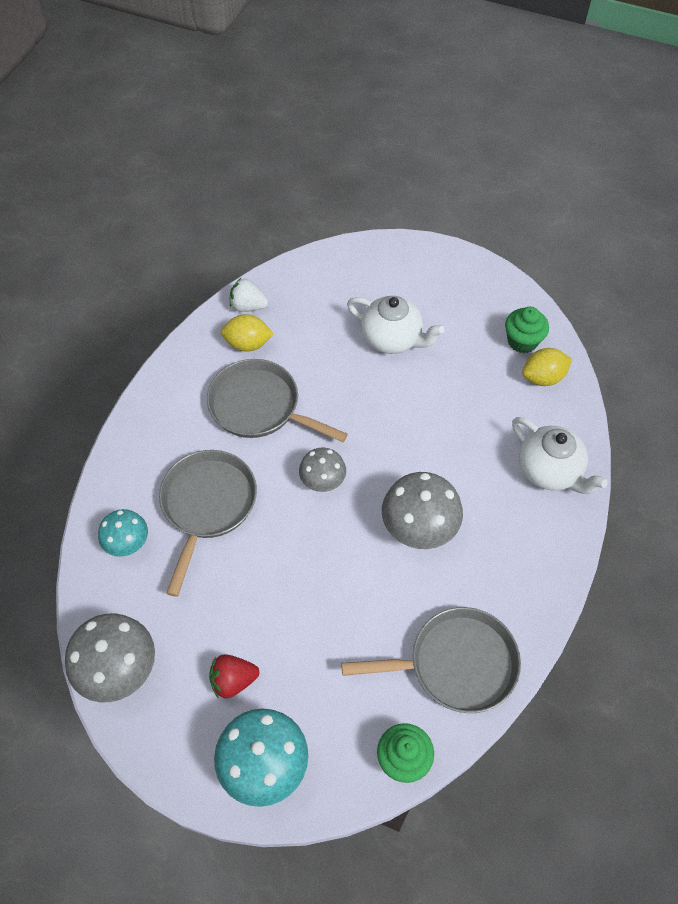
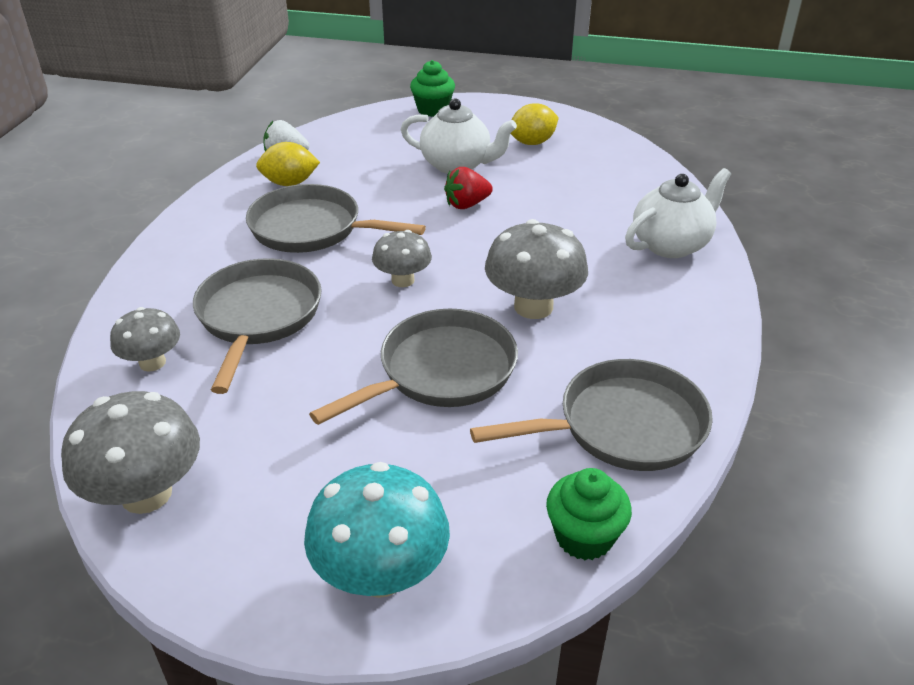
camera: 10 degrees left, 20 degrees down
(128, 543) = (152, 362): turquoise mushroom -> grey mushroom
(233, 680) = (318, 483): red strawberry -> red strawberry (466, 204)
(334, 587) = (440, 372): none -> grey pan
(522, 341) = (601, 154): green cupcake -> green cupcake (433, 110)
(543, 377) = (634, 177): yellow lemon -> yellow lemon (532, 142)
(549, 471) = (671, 244): white teapot -> white teapot turned 75 degrees counterclockwise

